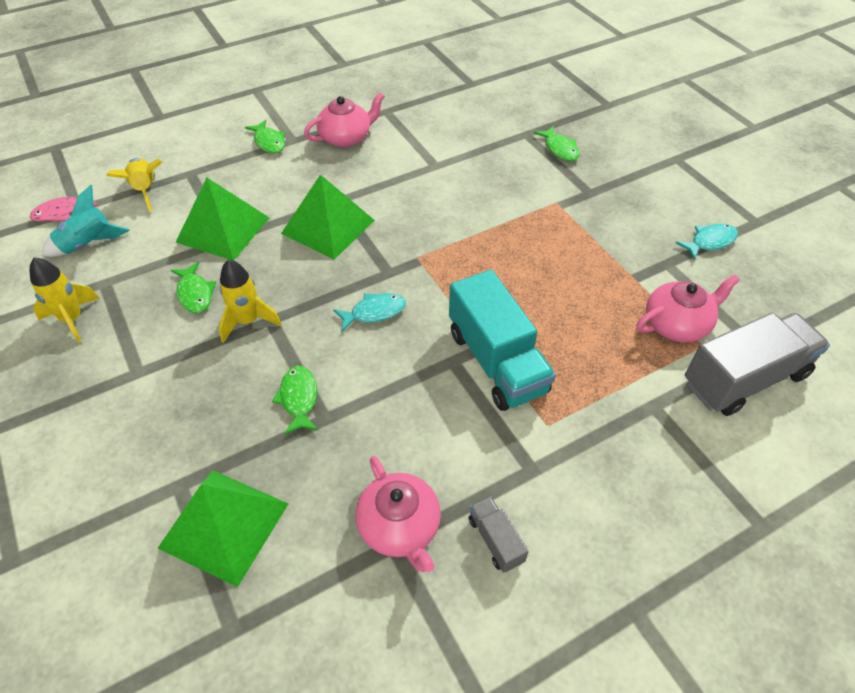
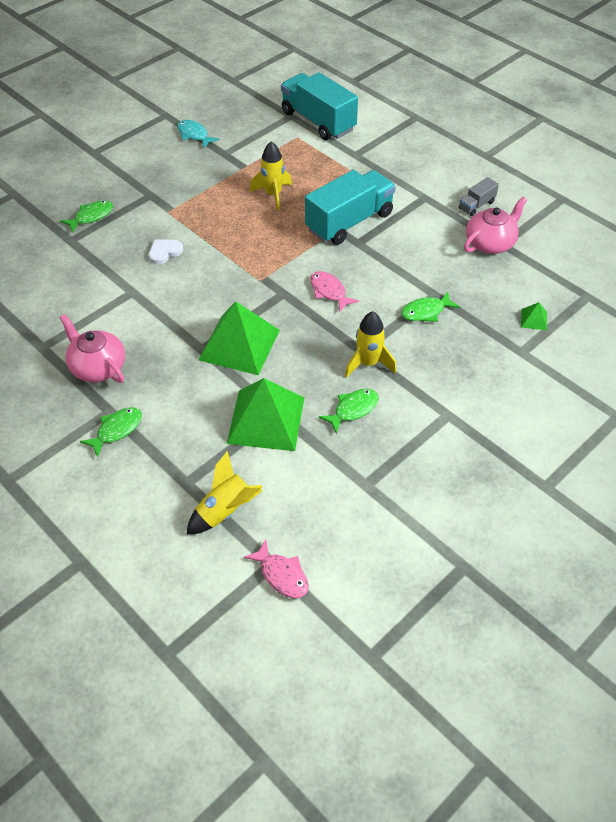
camera: 105 degrees left, 0 degrees up
(72, 319) = (416, 487): yellow rocket -> yellow rocket (273, 195)
(88, 245) = (322, 523): turquoise rocket -> none
(224, 525) = (534, 319): green pyramid -> green pyramid, size x0.41
(374, 312) = (329, 291): turquoise fish -> pink fish
(487, 192) = (164, 252): none -> white heart
(677, 324) = (283, 147): pink teapot -> none
(744, 379) = (318, 121): grey truck -> turquoise truck

